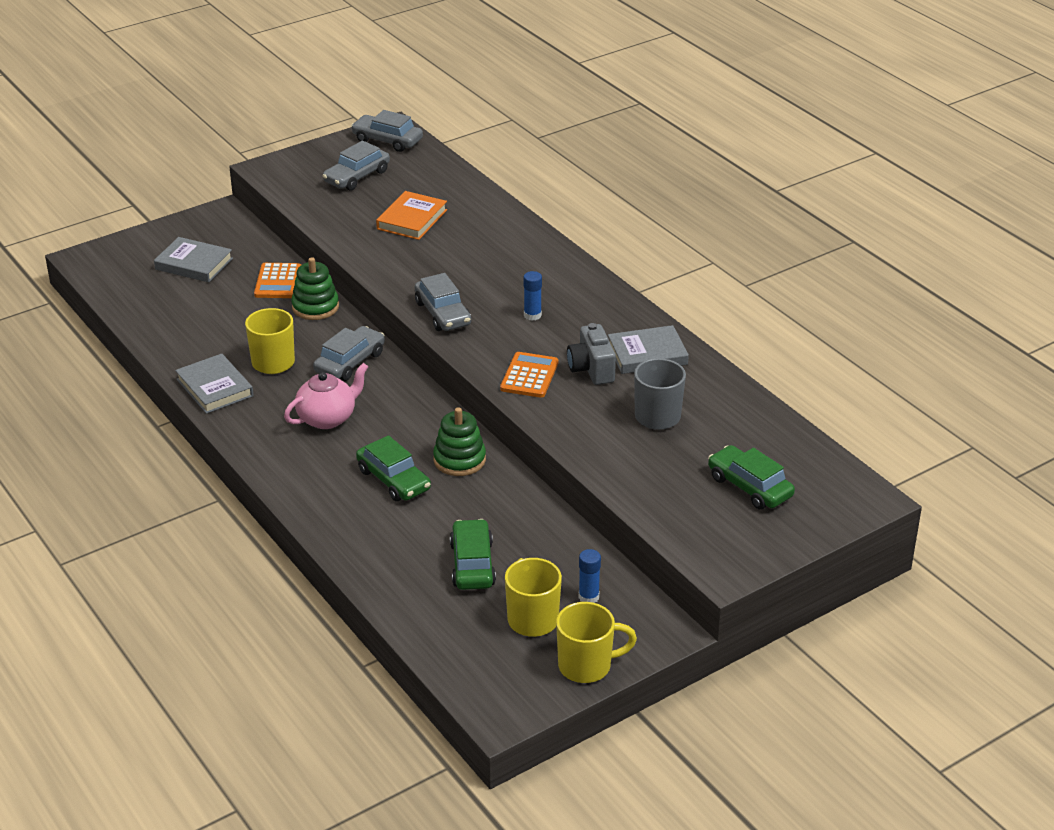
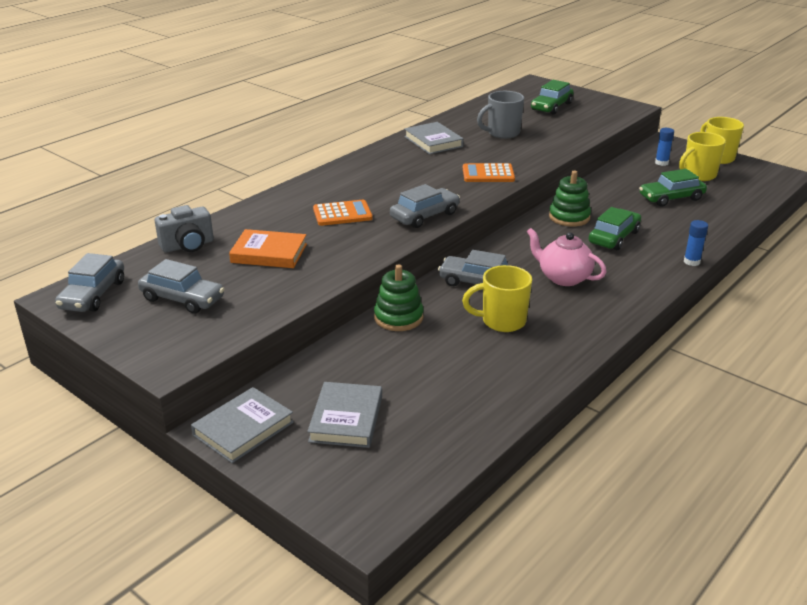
camera: 105 degrees left, 5 degrees down
(215, 388) = (564, 345): grey book -> grey book (243, 429)
(278, 282) = (361, 350): orange calculator -> orange calculator (342, 214)
(532, 315) = (406, 182): blue glue stick -> blue glue stick (691, 262)
(591, 369) = (464, 156): grey camera -> grey camera (188, 246)

